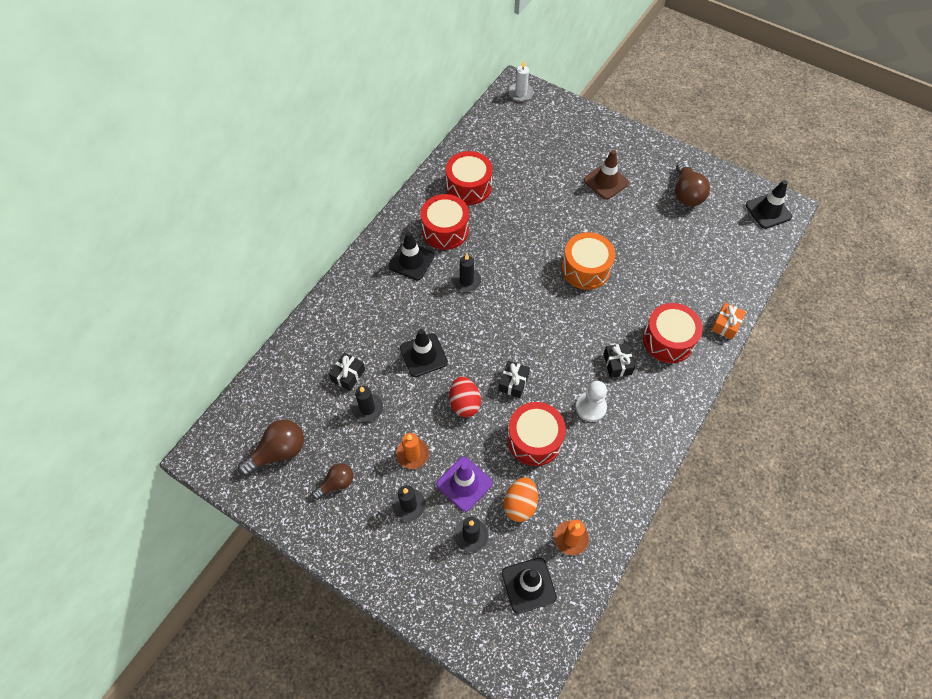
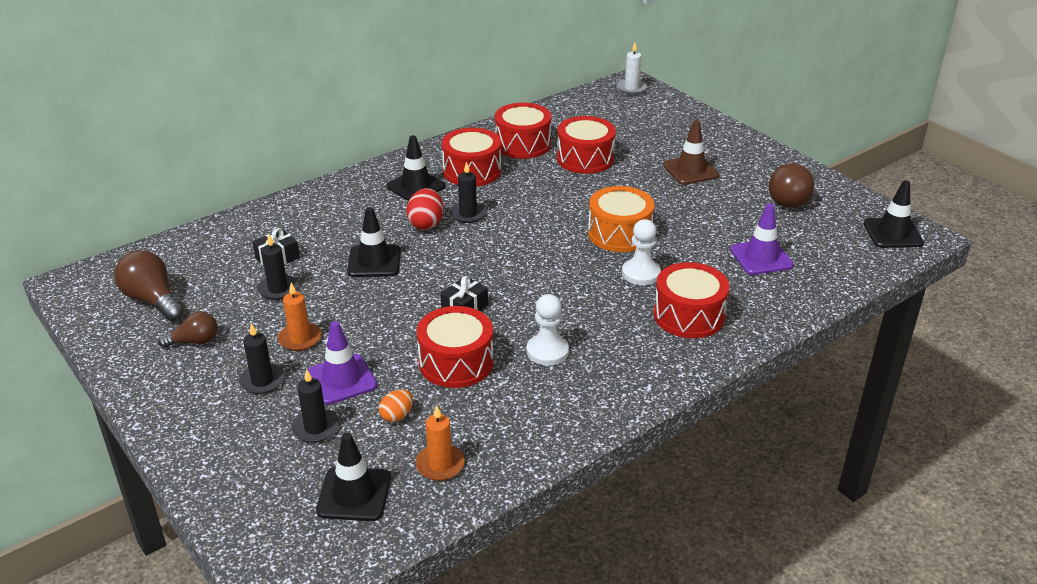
camera: 20 degrees right, 25 degrees down
(278, 452) = (152, 300): brown light bulb -> brown light bulb turned 120 degrees counterclockwise
(464, 403) = (393, 311): red egg -> red egg (426, 224)
(520, 504) = (397, 416): orange egg -> orange egg, size x0.63
(523, 190) = (585, 159): none -> red drum
(617, 364) = (607, 322): black gift -> none
(618, 307) = (641, 273): none -> white pawn
(692, 264) = (761, 257): none -> purple traffic cone
(725, 325) = (776, 319): orange gift -> none

